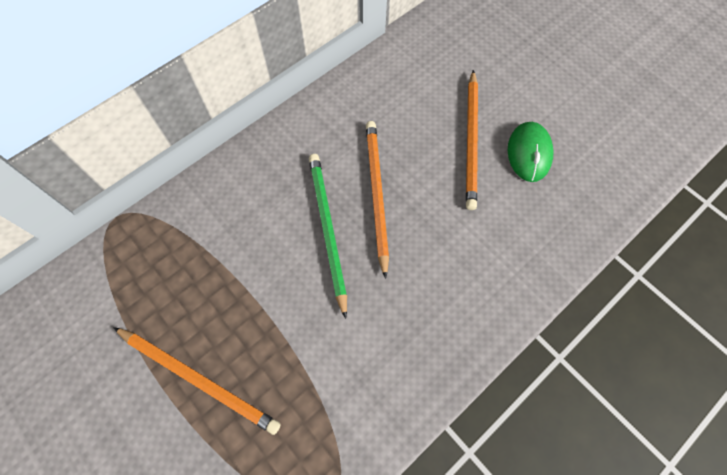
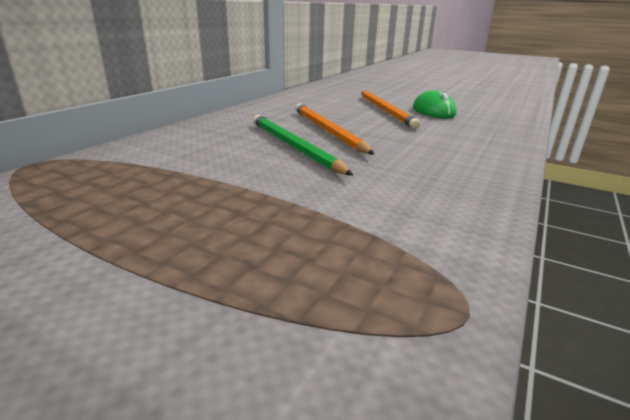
camera: 20 degrees left, 40 degrees down
(198, 379) = (176, 244): orange pencil -> none

